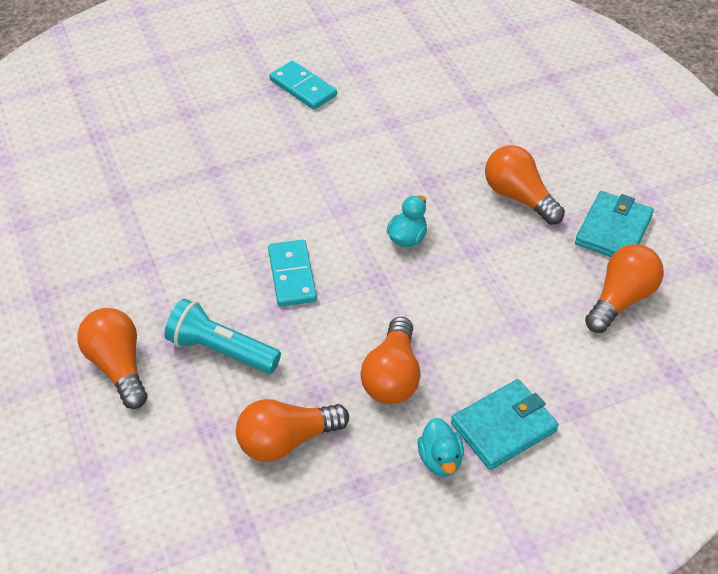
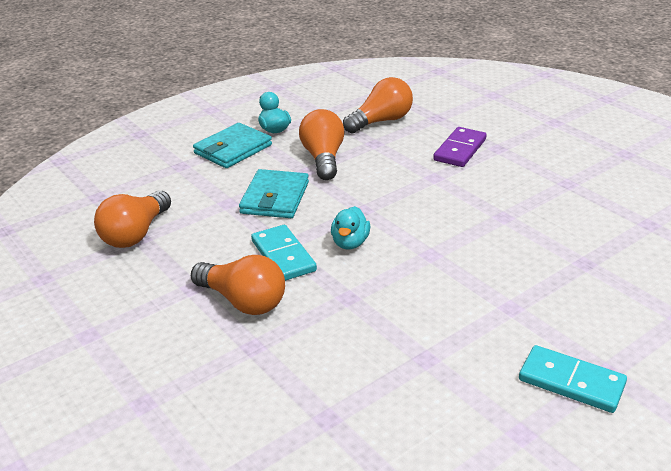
camera: 165 degrees right, 15 degrees down
(118, 366) = (525, 131): orange light bulb -> none
(221, 350) = (460, 150): turquoise flashlight -> purple domino
(292, 275) = (439, 198): turquoise domino -> turquoise domino (283, 256)
(613, 230) = (136, 289): turquoise wallet -> turquoise wallet (275, 198)

